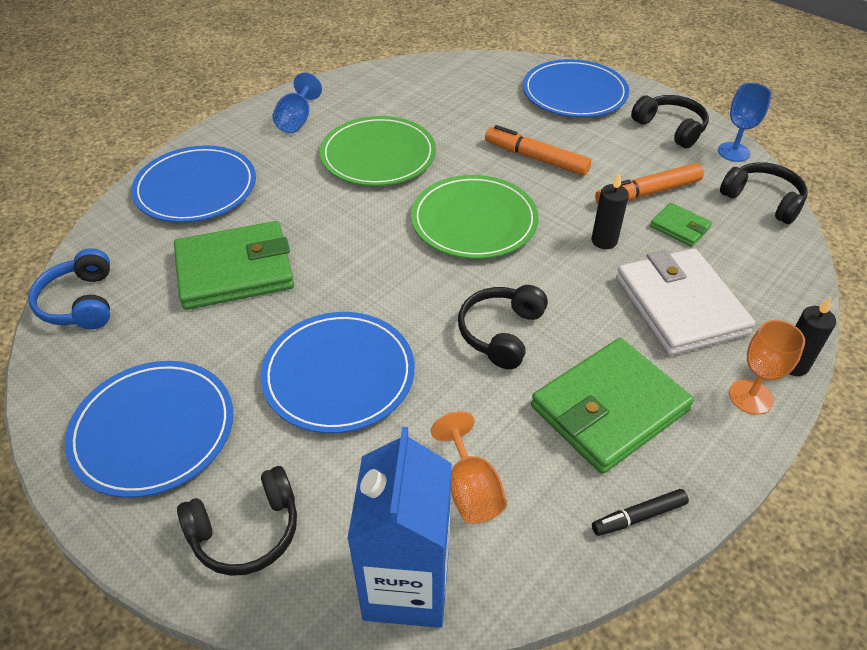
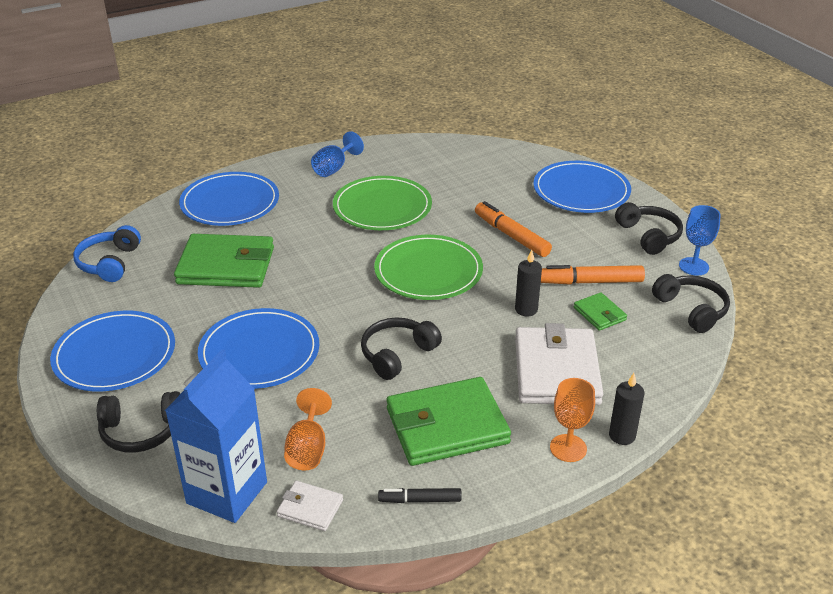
camera: 20 degrees right, 10 degrees down
(520, 572) = (310, 508): none -> white wallet

